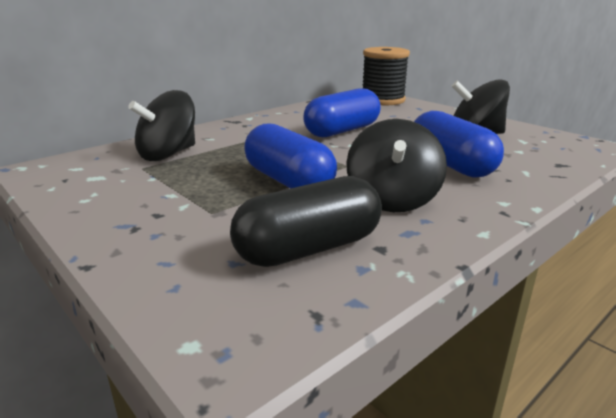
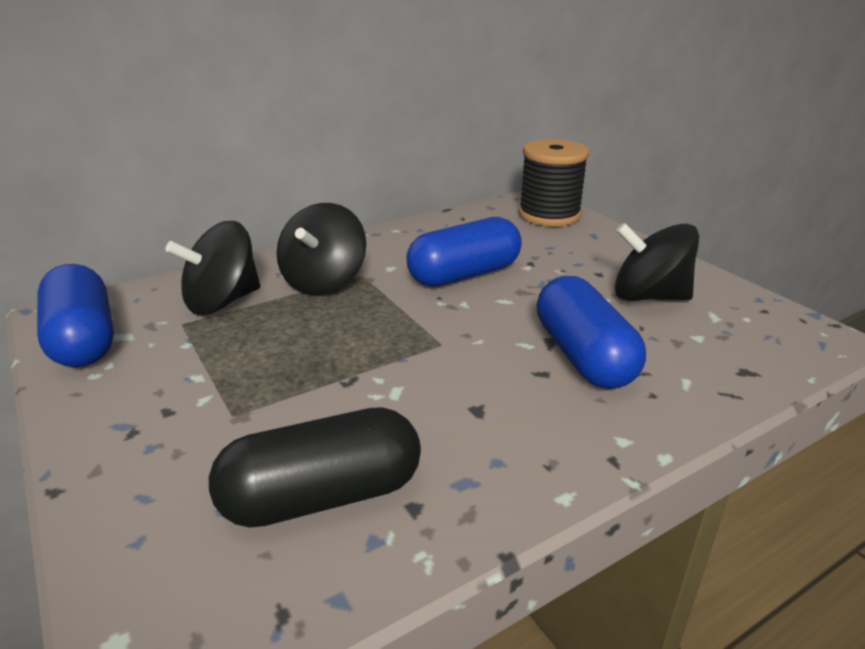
camera: 10 degrees right, 5 degrees up
(288, 181) = (350, 368): blue capsule -> blue capsule (83, 340)
(392, 199) = (471, 417): black spinning top -> black spinning top (324, 281)

